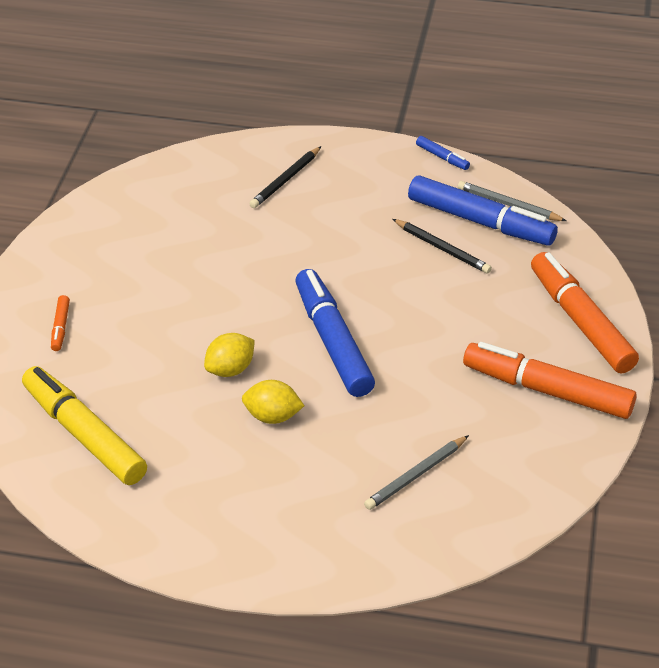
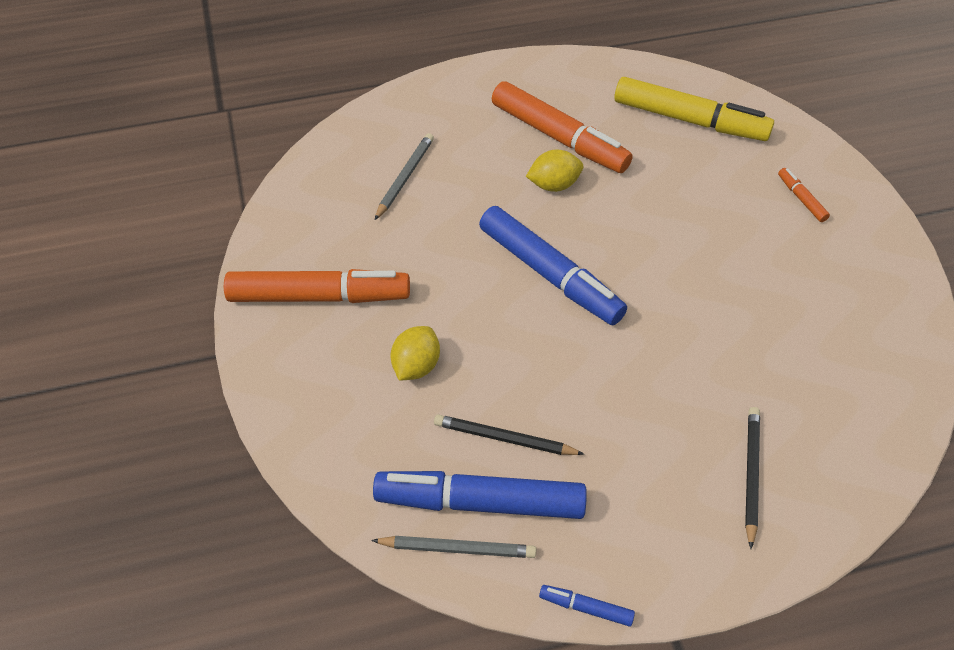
camera: 155 degrees right, 10 degrees up
(230, 369) = (621, 213): yellow lemon -> yellow lemon (416, 366)
(580, 321) = (309, 393): orange marker -> orange marker (559, 137)

